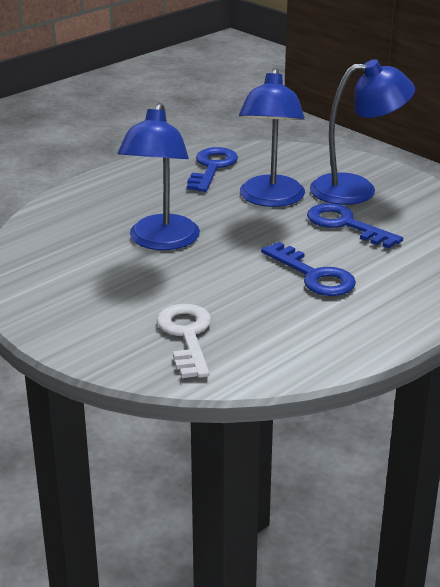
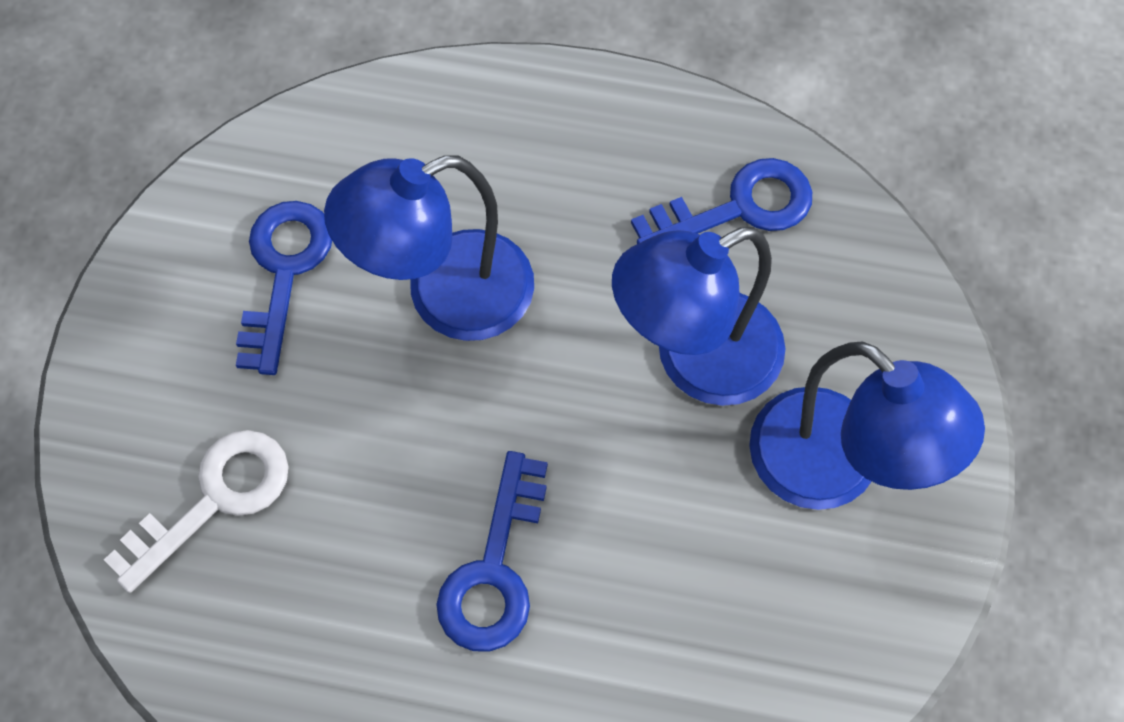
camera: 55 degrees right, 35 degrees up
(345, 225) = (694, 523): blue key -> blue key (283, 272)

